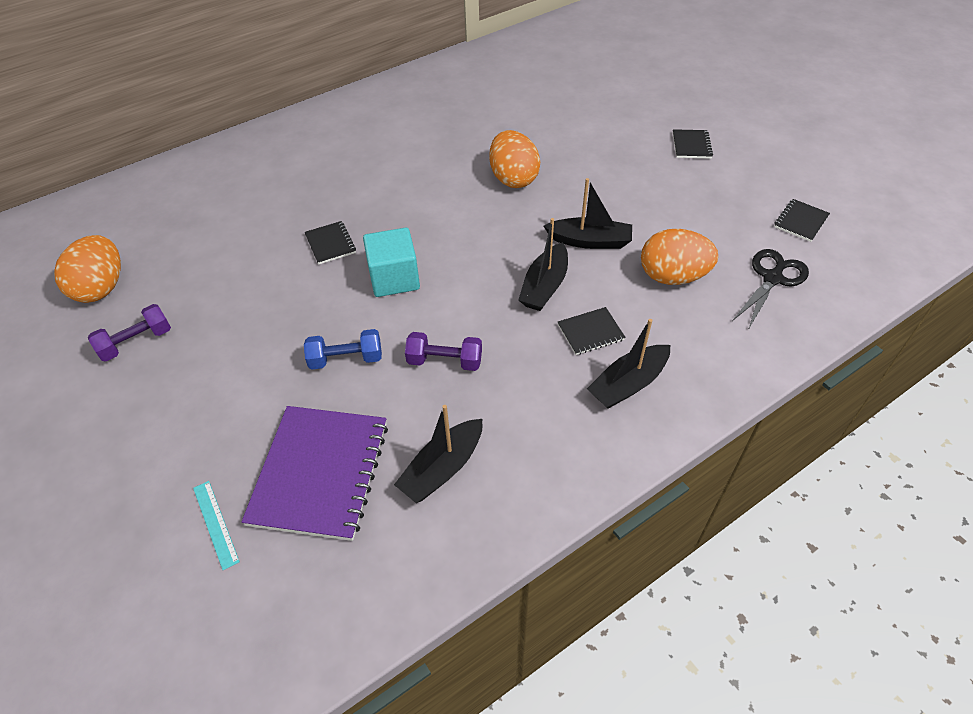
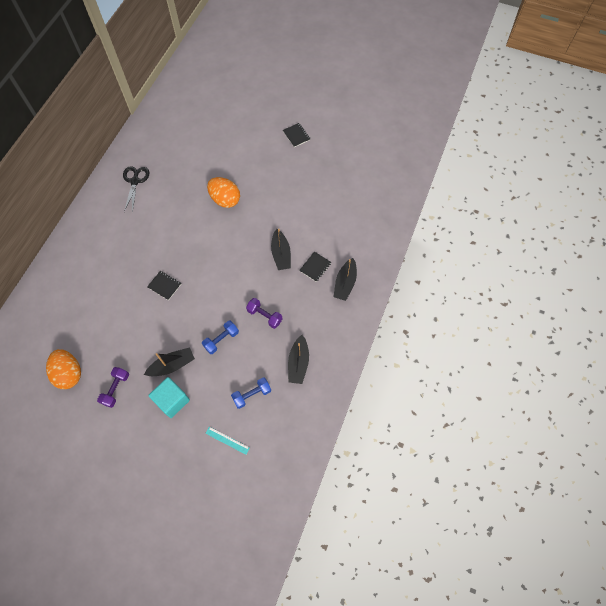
camera: 35 degrees left, 15 degrees up
(320, 473) = (252, 395): purple notebook -> blue dumbbell
(394, 278) = (210, 287): turquoise cube -> turquoise cube (172, 400)
(444, 361) = (264, 316): purple dumbbell -> purple dumbbell turned 60 degrees clockwise
(590, 241) = (285, 218): black boat -> black boat (172, 365)
(672, 276) = (331, 219): orange egg -> none
(772, 278) = (372, 198): black scissors -> black scissors (135, 181)
(800, 221) = (368, 159): black notebook -> none

